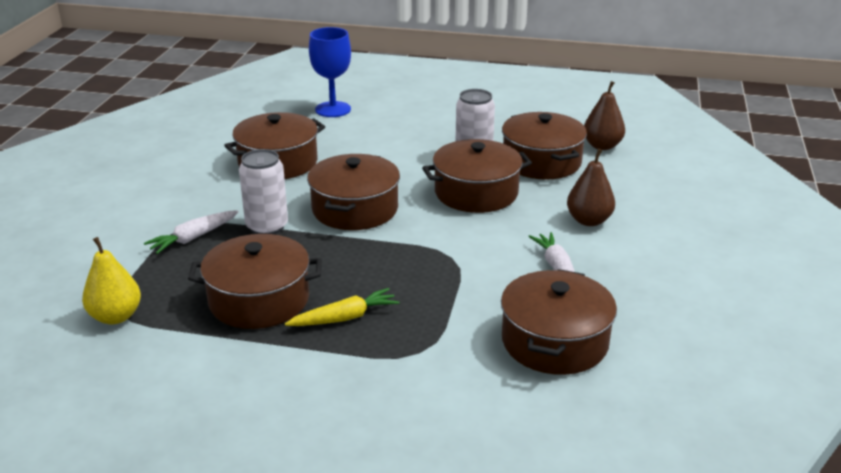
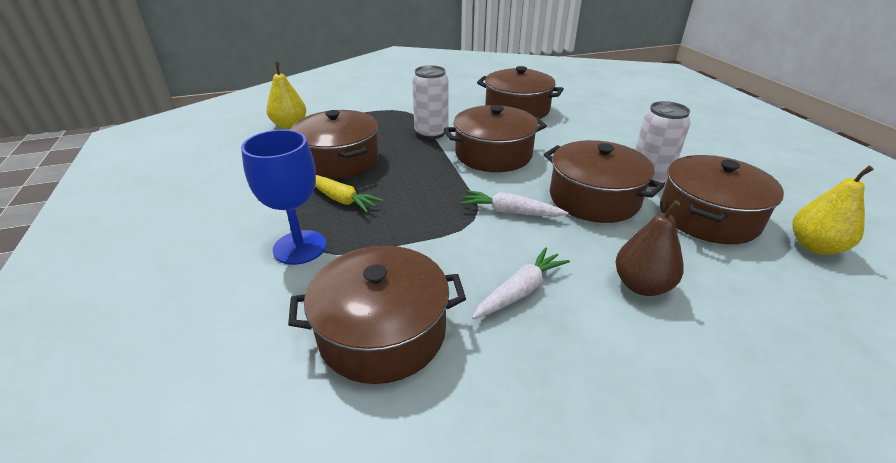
camera: 60 degrees right, 5 degrees up
(193, 238) = (393, 117): white carrot -> white carrot (511, 212)
(333, 109) = (619, 101): blue goblet -> blue goblet (300, 247)
(602, 146) = (814, 246): brown pear -> yellow pear

